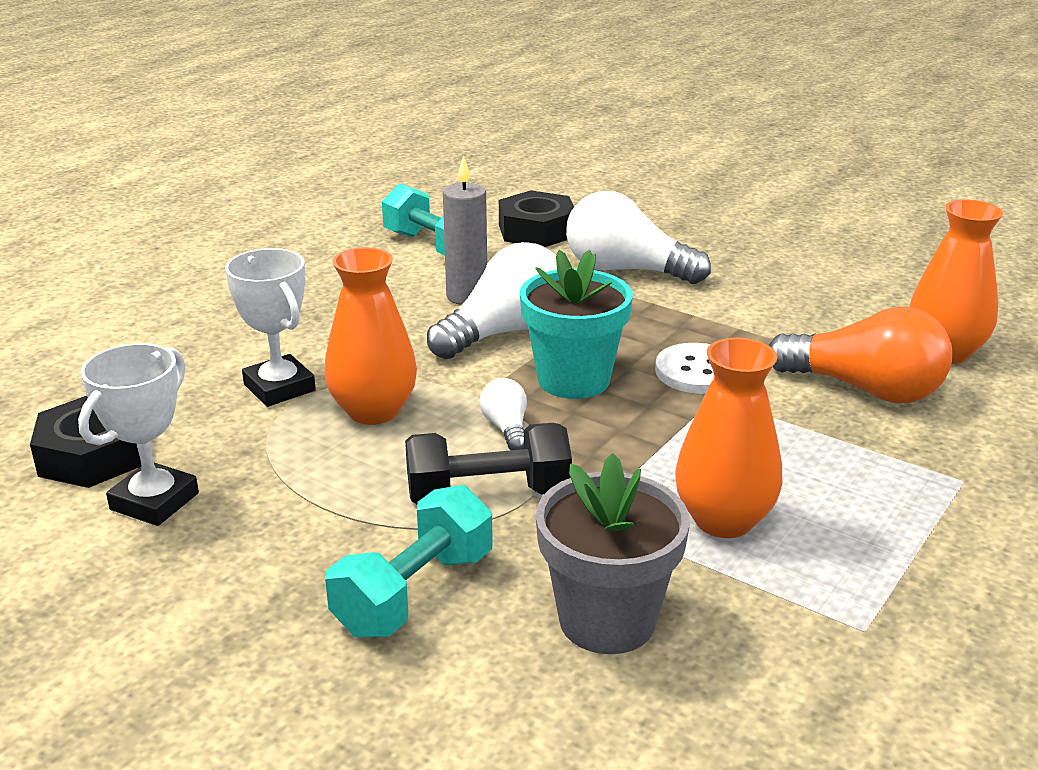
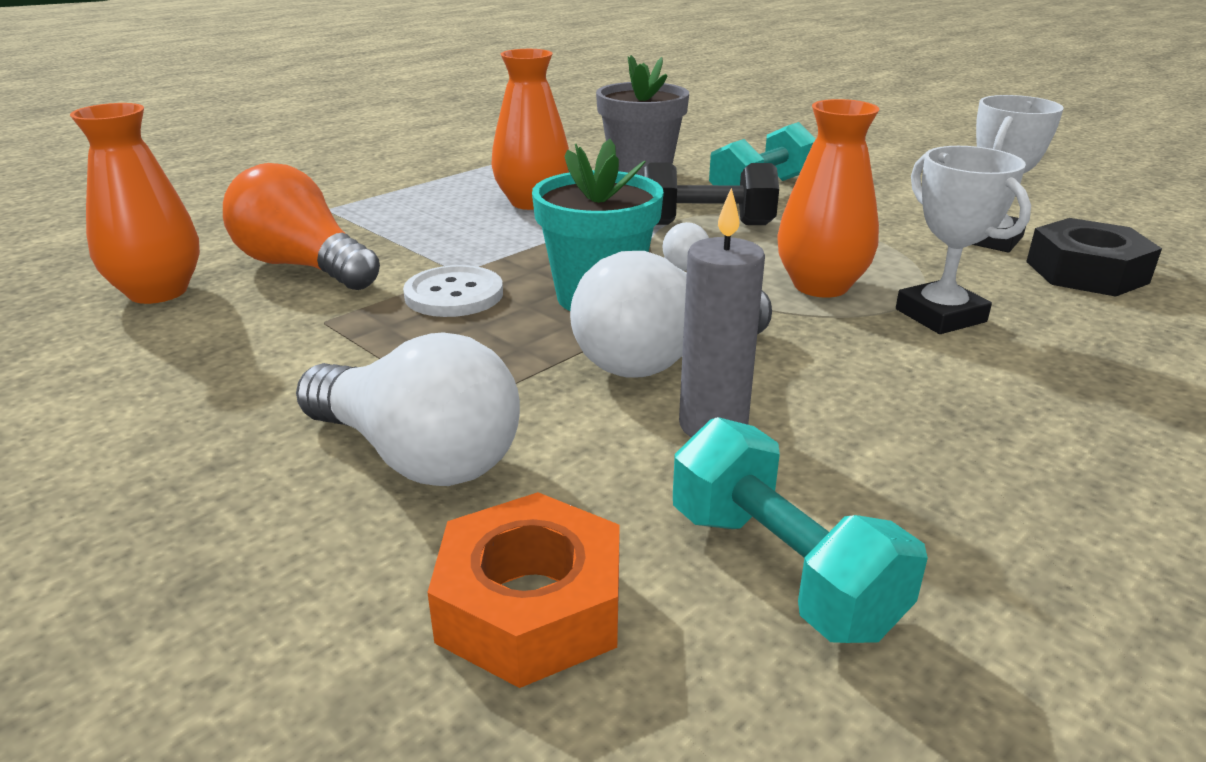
camera: 170 degrees left, 0 degrees up
(537, 230) = (530, 606): black nut -> orange nut

